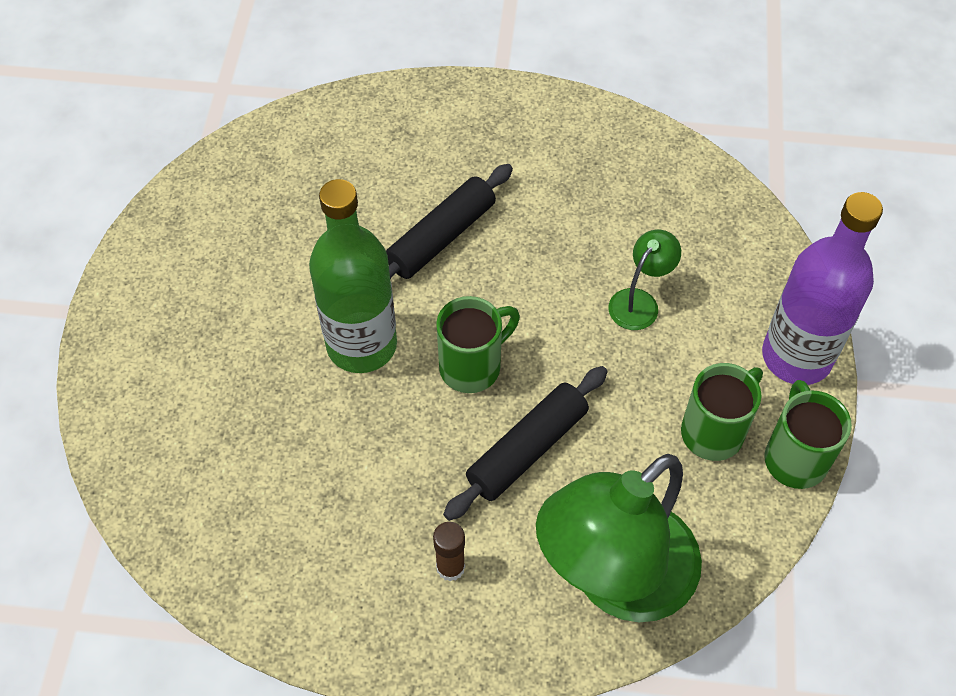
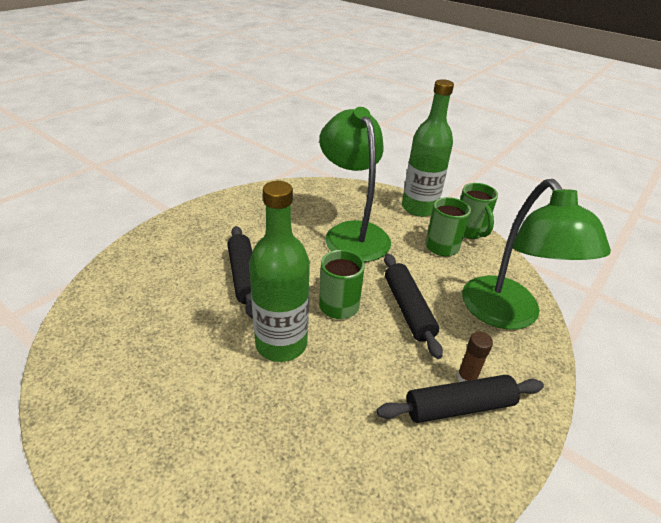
camera: 60 degrees left, 20 degrees down
(398, 574) = (459, 406): none -> black rolling pin
(639, 302) = (352, 233): green lamp -> green lamp, size x2.30
(795, 457) = (469, 231): green mug -> green mug turned 135 degrees counterclockwise
(796, 356) = (419, 208): purple bottle -> green bottle

